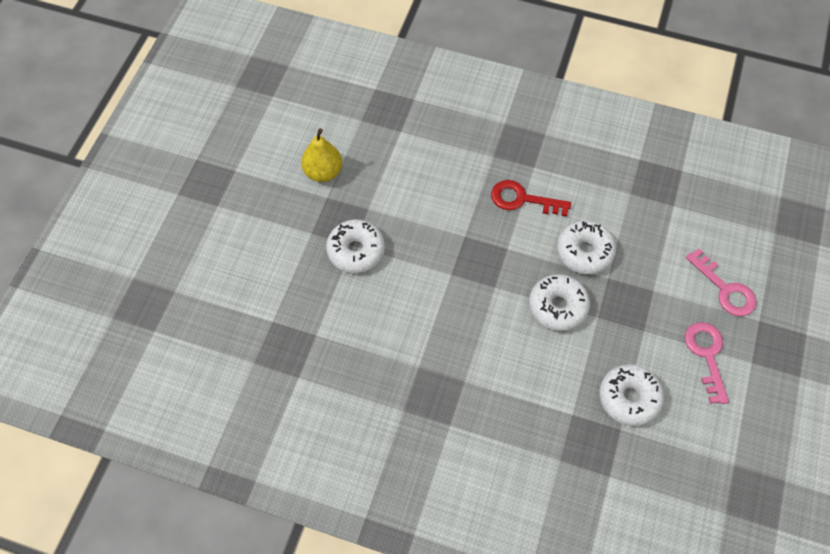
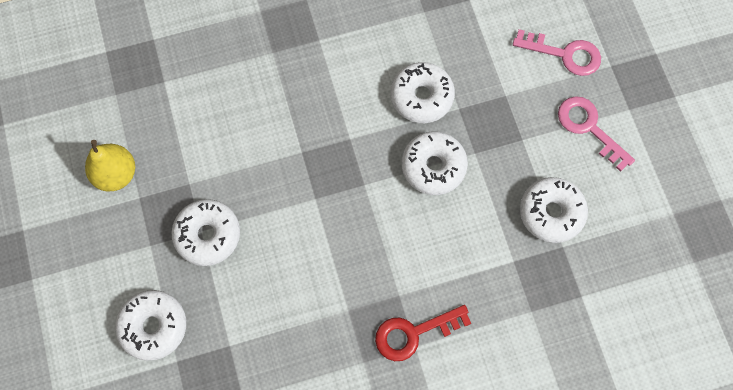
camera: 35 degrees left, 10 degrees up
(274, 288) = (153, 326): none -> white donut
(522, 199) = (330, 80): red key -> red key (413, 333)

